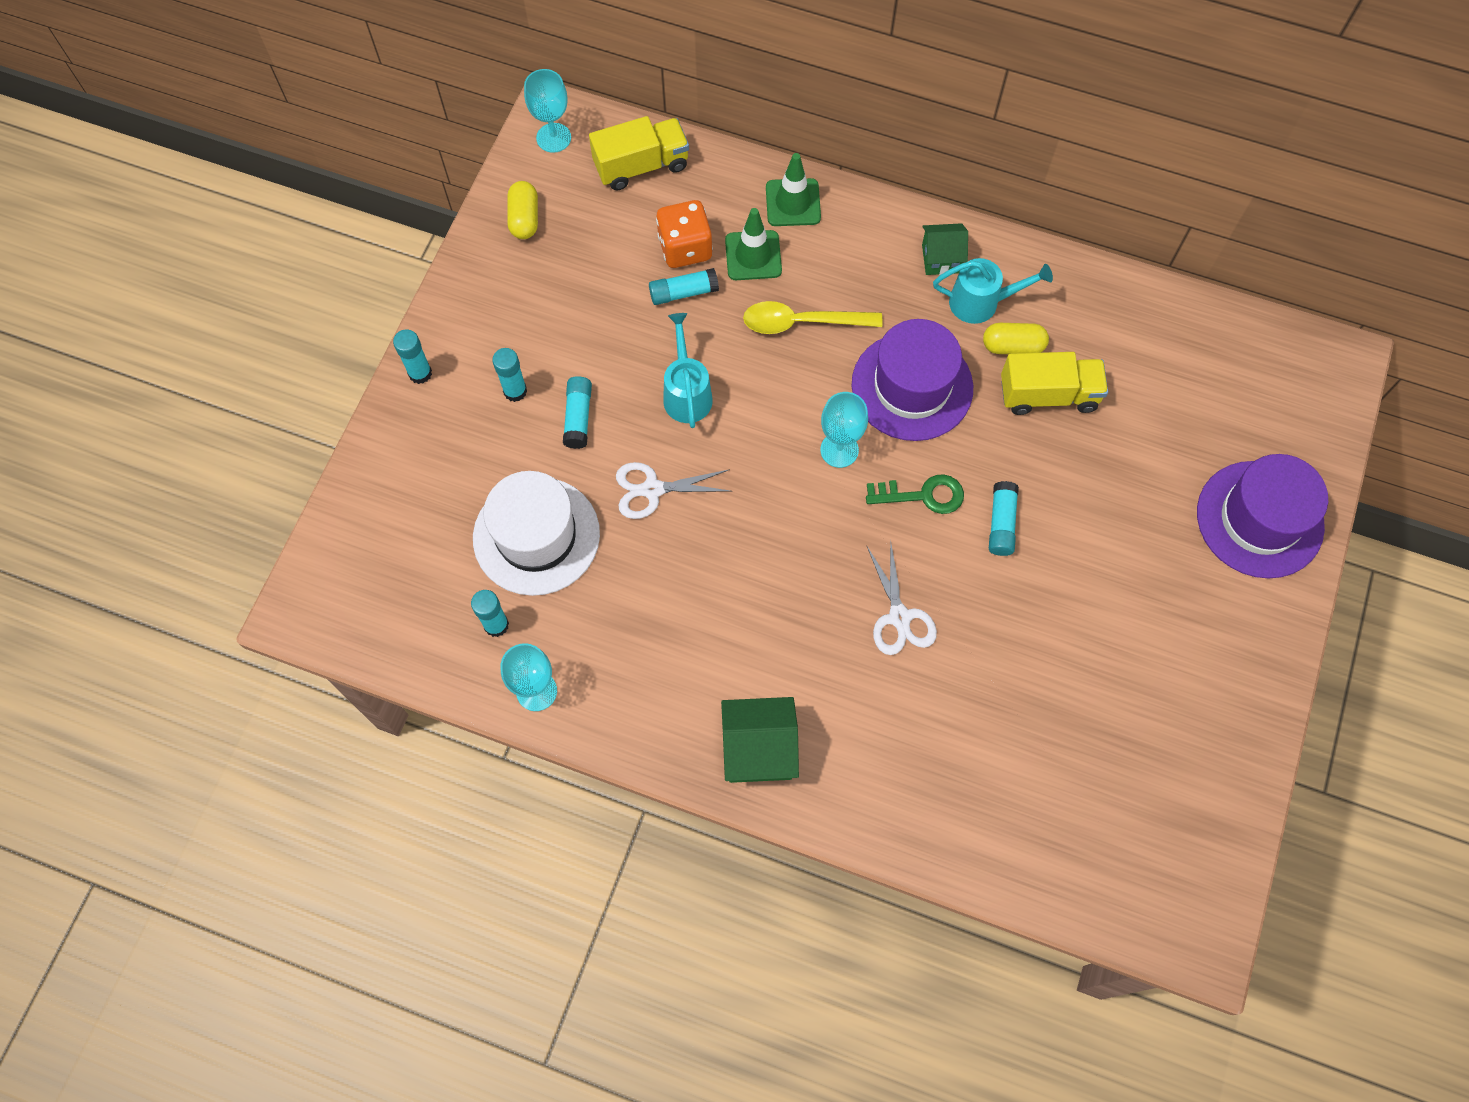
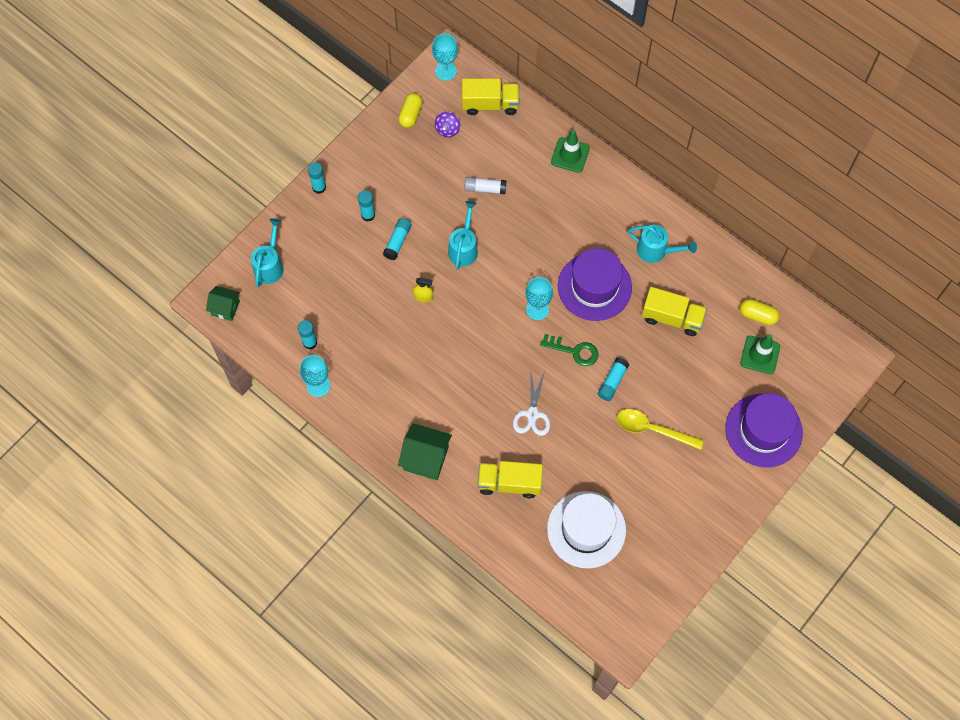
camera: 20 degrees right, 0 degrees up
(384, 521) = (270, 265): none -> turquoise watering can
(536, 536) = (349, 301): white hat -> white hat (586, 529)
(590, 223) = (447, 129): none -> purple spinning top
(652, 489) = (423, 296): white scissors -> yellow spray bottle
(683, 292) = (485, 188): turquoise glue stick -> white glue stick
(685, 248) = (496, 162): orange dice -> none
(753, 255) = (534, 179): green traffic cone -> green traffic cone (760, 355)
(802, 322) = (546, 228): yellow spoon -> yellow spoon (652, 429)
(909, 742) = (509, 483): none -> yellow truck
(941, 259) = (643, 217): green house -> green house (225, 308)
(1012, 346) = (663, 283): yellow capsule -> yellow capsule (757, 315)

